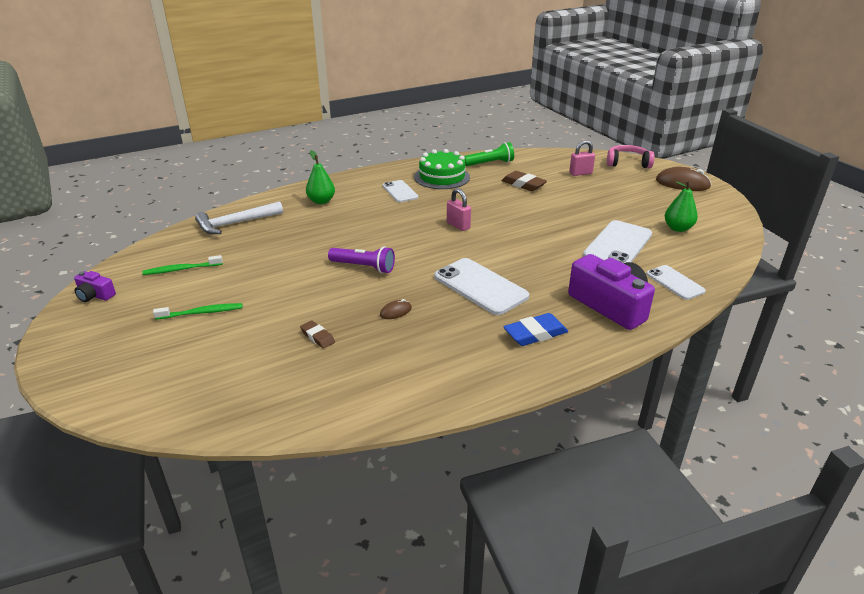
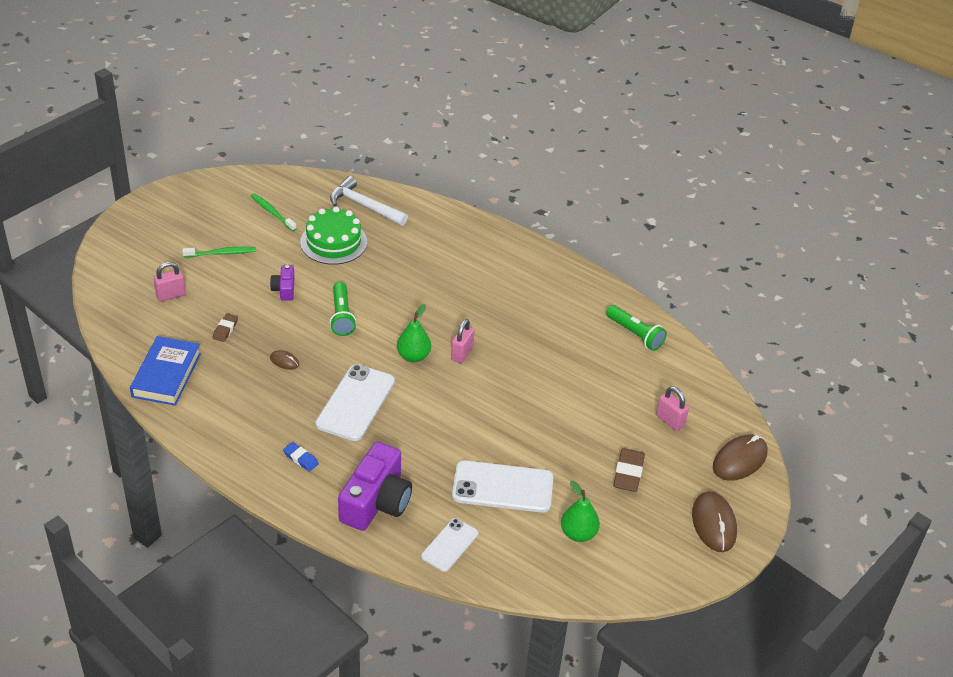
camera: 60 degrees right, 10 degrees up
(95, 295) = (211, 188): purple camera -> purple camera (284, 289)
(201, 313) = (221, 253): green toothbrush -> green toothbrush turned 60 degrees counterclockwise
(226, 362) = (171, 295): none -> pink padlock
(321, 201) = (445, 240): green pear -> green pear (413, 356)
(351, 395) = (166, 375): none -> blue book
(364, 267) = (341, 316): purple flashlight -> green flashlight
(400, 191) = (506, 287): white phone -> none
(442, 177) = (567, 306): green cake -> green cake (333, 242)
(523, 184) = (598, 378): brown eraser -> brown eraser (628, 473)
(535, 334) = (300, 459): blue eraser -> blue eraser, size x0.61
(627, 163) = (739, 460): pink headphones -> brown mouse

